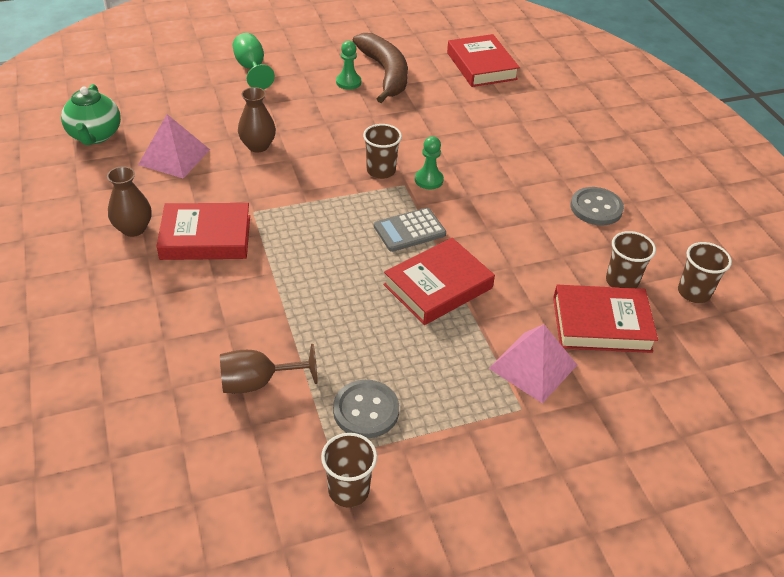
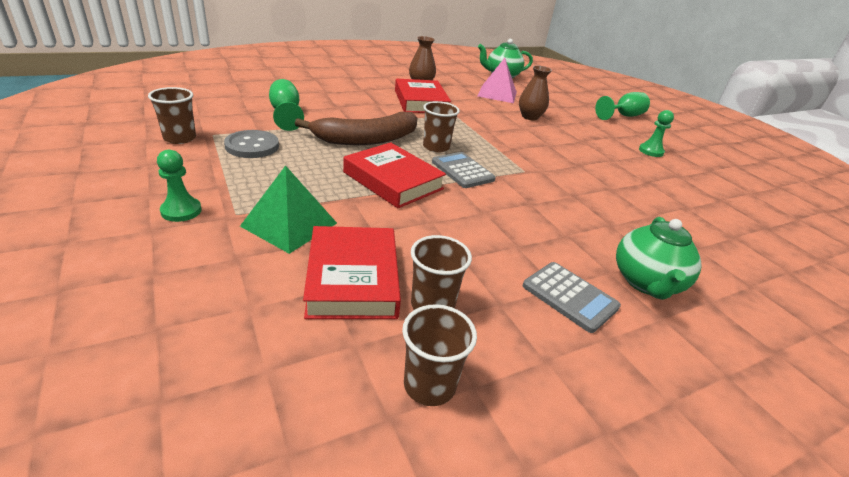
camera: 80 degrees right, 10 degrees down
(258, 382) = (286, 114): brown goblet -> green goblet
(381, 171) = (536, 161): brown cup -> brown cup (436, 147)
(385, 73) = (686, 168): brown banana -> brown banana (367, 139)
(429, 180) = (540, 183): green pawn -> green pawn (181, 211)
(481, 66) = (776, 225): red book -> none
(533, 366) = (289, 224): pink pyramid -> green pyramid
(571, 164) = (646, 283): none -> green teapot
(596, 208) = (569, 297): grey button -> grey calculator

